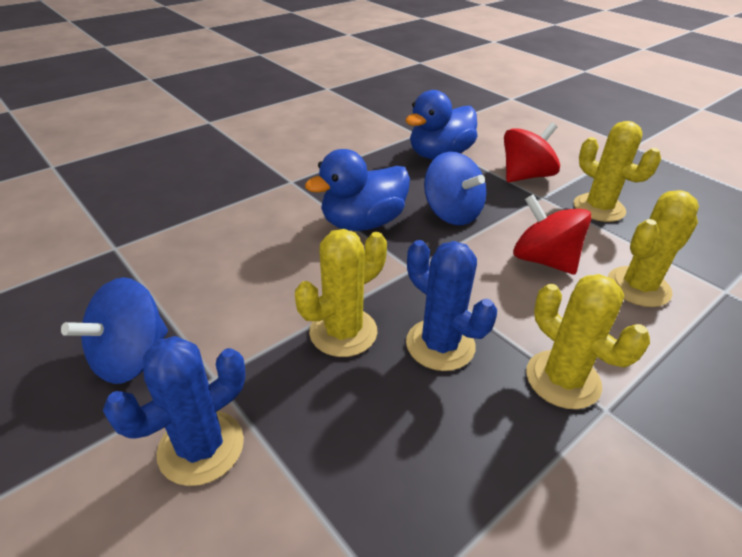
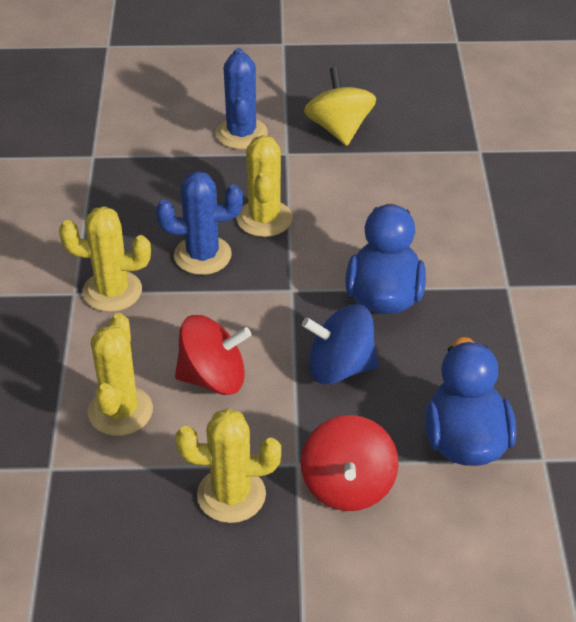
camera: 130 degrees right, 5 degrees up
(131, 357) = (339, 129): blue spinning top -> yellow spinning top

